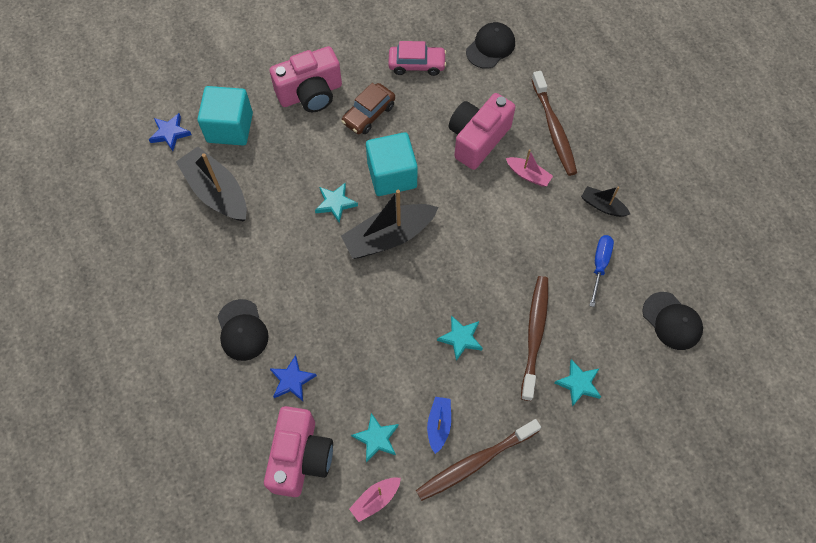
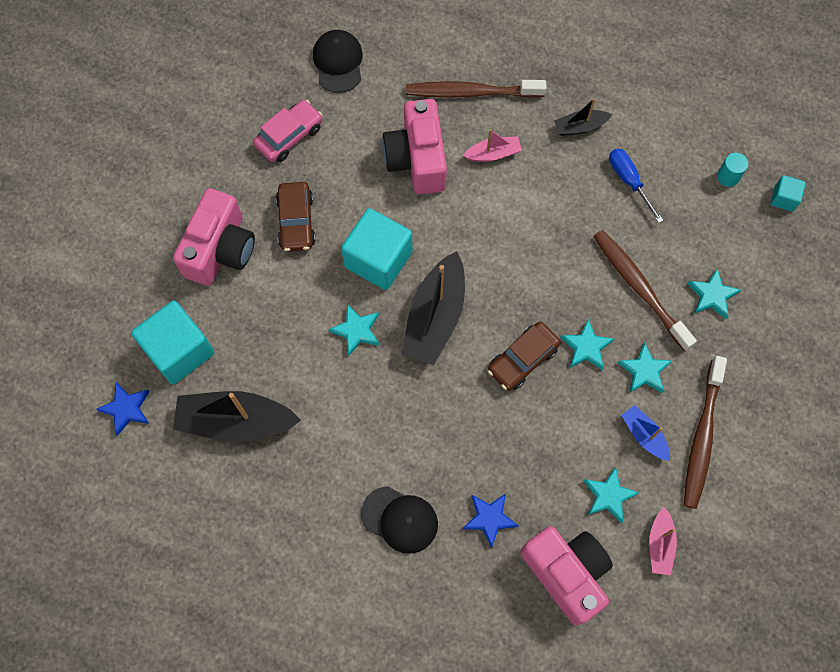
camera: 45 degrees left, 5 degrees up
(413, 309) = (522, 359): none -> brown car
(482, 387) = (644, 371): none -> turquoise star
(554, 129) = (471, 92): brown toothbrush -> brown toothbrush turned 150 degrees clockwise
(672, 321) = (728, 177): black cap -> turquoise cylinder
(698, 369) = (783, 198): none -> turquoise cube

